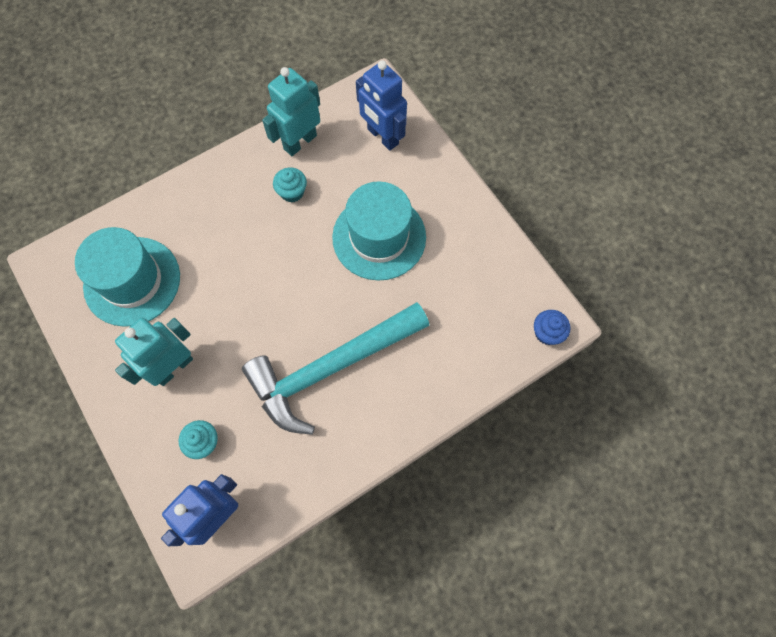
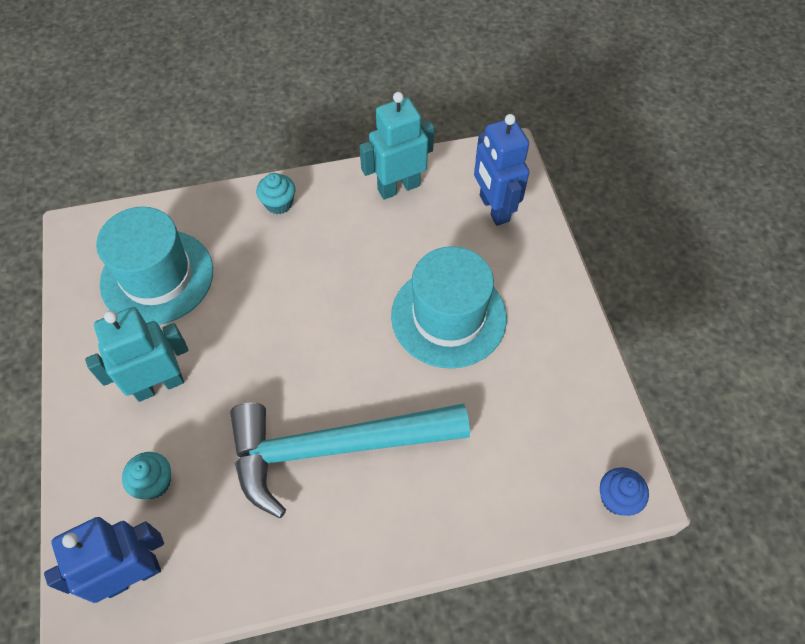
camera: 20 degrees right, 10 degrees down
(292, 192) = (368, 237): turquoise cupcake -> turquoise cupcake (279, 203)

